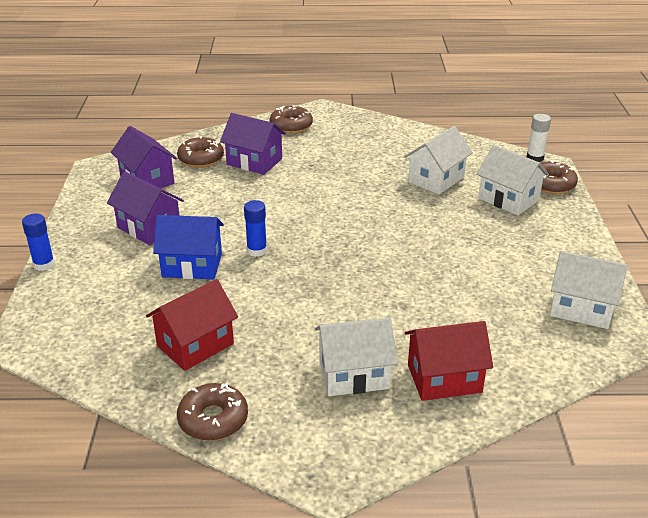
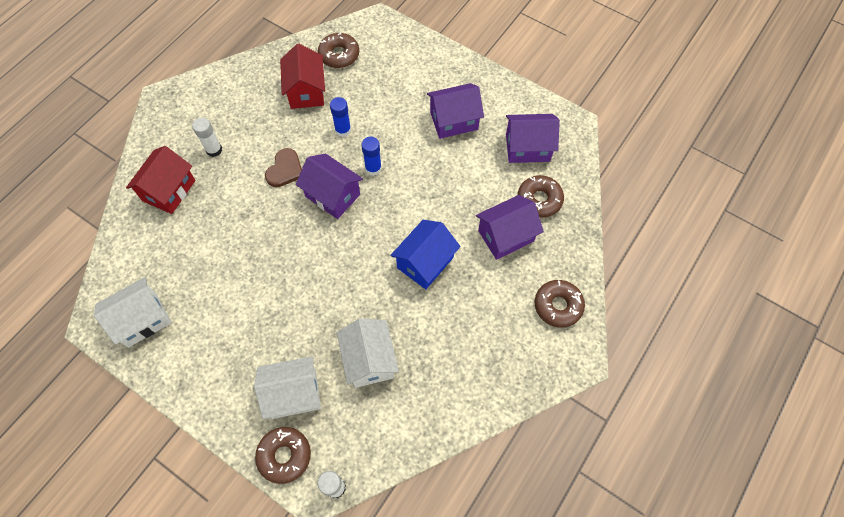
camera: 125 degrees right, 30 degrees up
(44, 264) = (451, 51): blue glue stick -> blue glue stick (343, 130)
(192, 265) = (386, 124): blue house -> blue house (425, 262)
(213, 419) = (243, 73): brown donut -> brown donut (339, 55)
(315, 261) = (332, 195): none -> purple house
(320, 305) = (285, 170): none -> brown heart
(354, 374) = (214, 150): white house -> white glue stick

